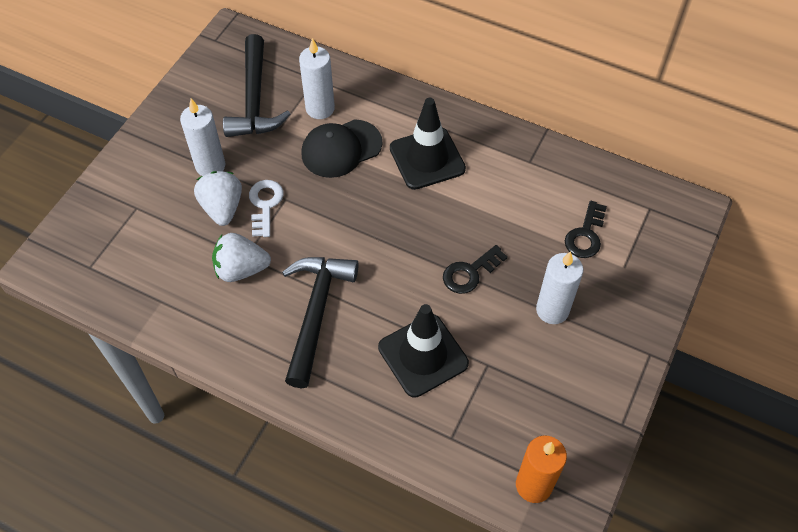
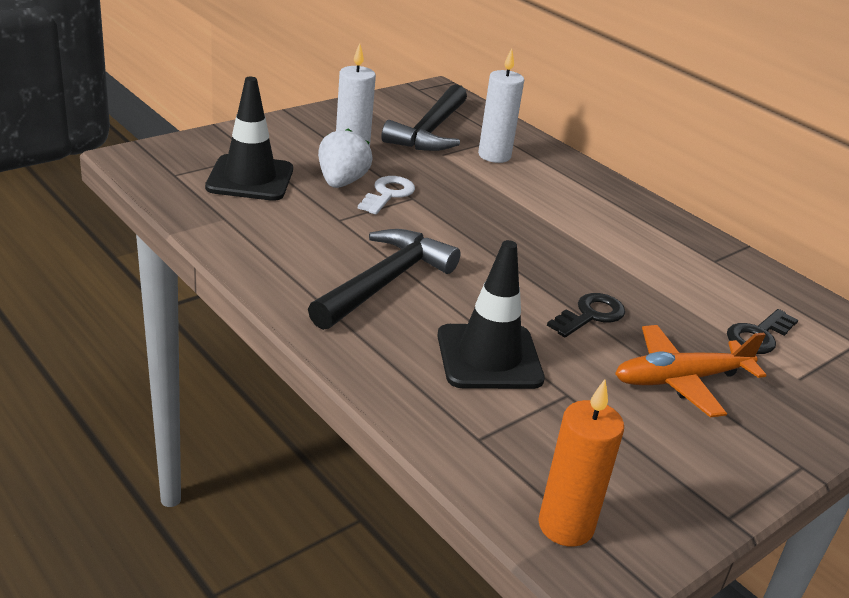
camera: 20 degrees right, 25 degrees down
(241, 269) = (327, 226): white strawberry -> none
(341, 149) = (498, 186): black cap -> none
(427, 158) = (591, 221): black traffic cone -> black traffic cone (250, 179)
(470, 273) = (590, 315): black key -> black key turned 150 degrees clockwise
(552, 310) = (681, 380): white candle -> orange plane

